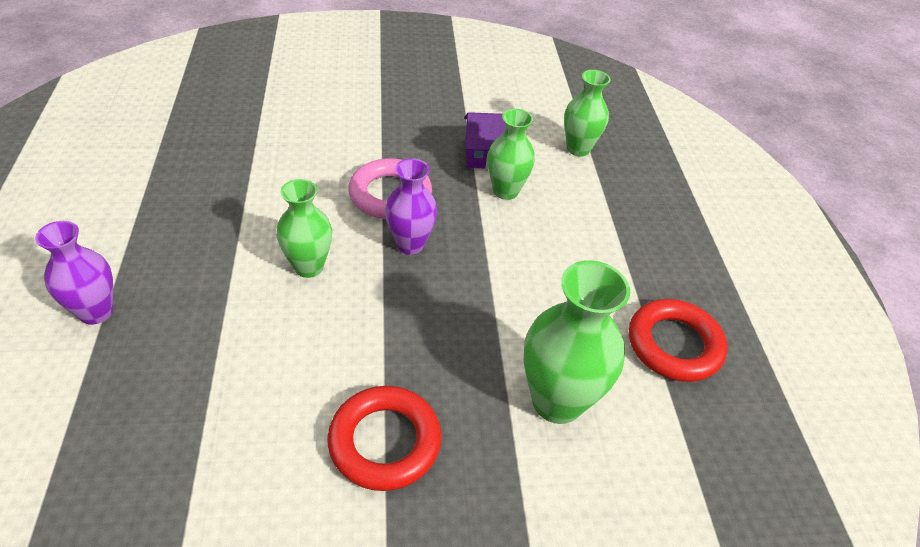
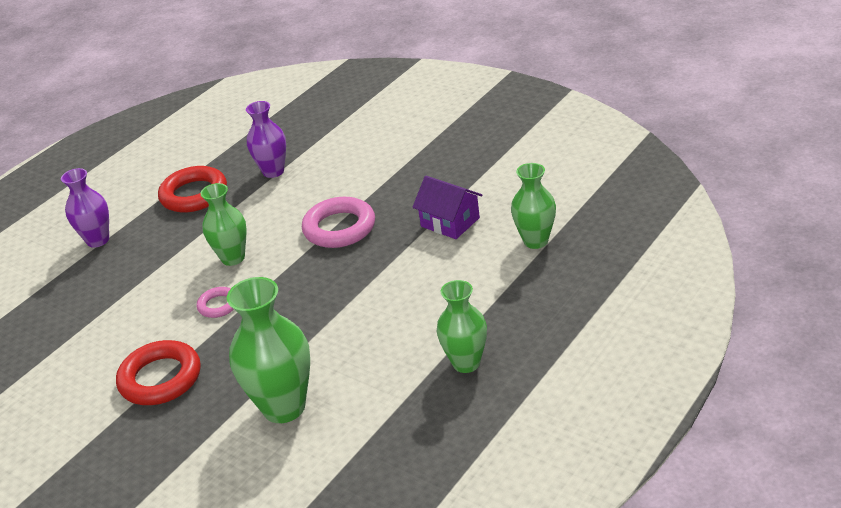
camera: 50 degrees right, 10 degrees down
(354, 325) = (218, 305): none -> pink ring
(410, 244) = (312, 267): purple vase -> purple vase (273, 171)
(505, 191) = (428, 254): green vase -> green vase (466, 363)
(674, 345) = (413, 413): red ring -> red ring (194, 195)

